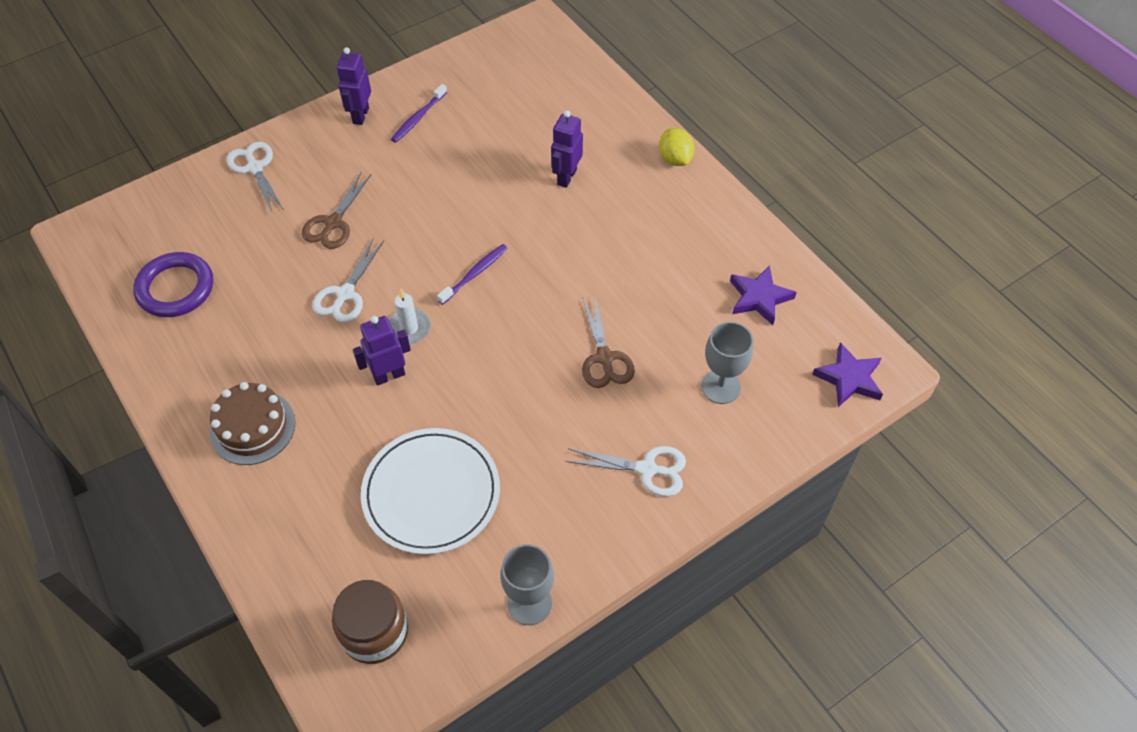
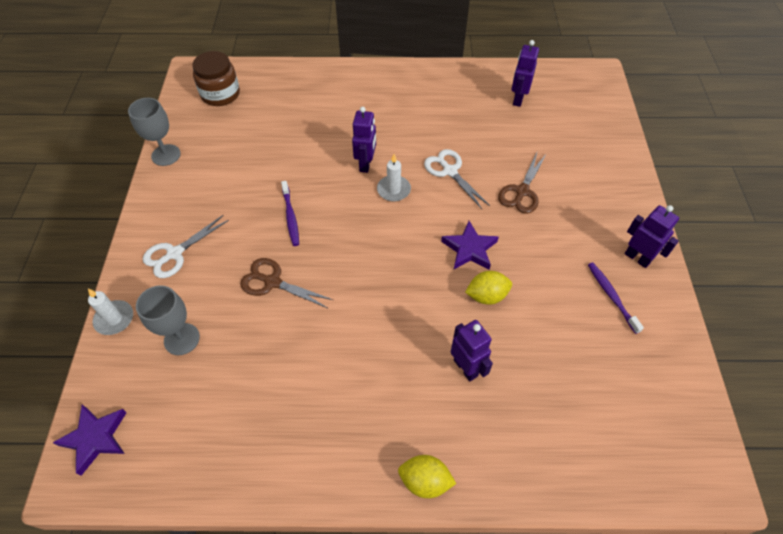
camera: 125 degrees right, 0 degrees up
(175, 288) = (518, 99): purple ring -> purple robot
(252, 427) = (384, 95): brown cake -> none
(255, 168) = (610, 172): white scissors -> none
(333, 223) = (522, 191): brown scissors -> brown scissors turned 120 degrees counterclockwise
(431, 493) = (269, 147): white plate -> none
(474, 274) = (410, 247): purple toothbrush -> purple toothbrush (290, 216)
(484, 195) = (486, 296): none -> yellow lemon
(755, 460) = (114, 319): none -> white candle
(759, 298) = (222, 430): purple star -> purple star (469, 249)

